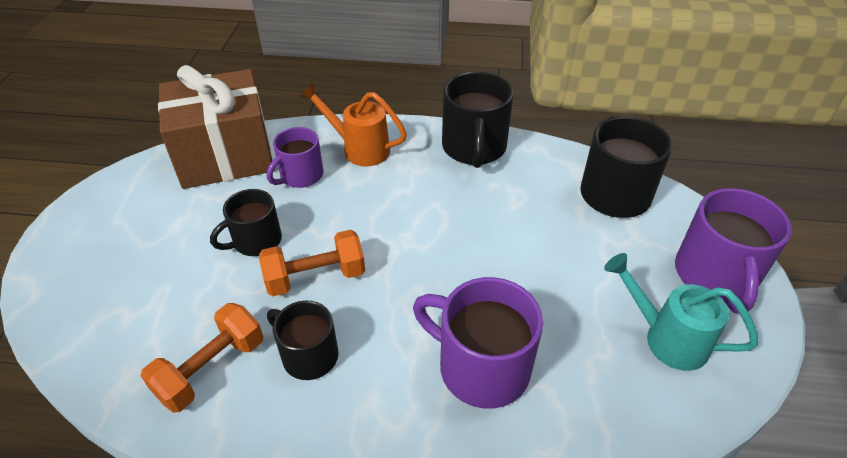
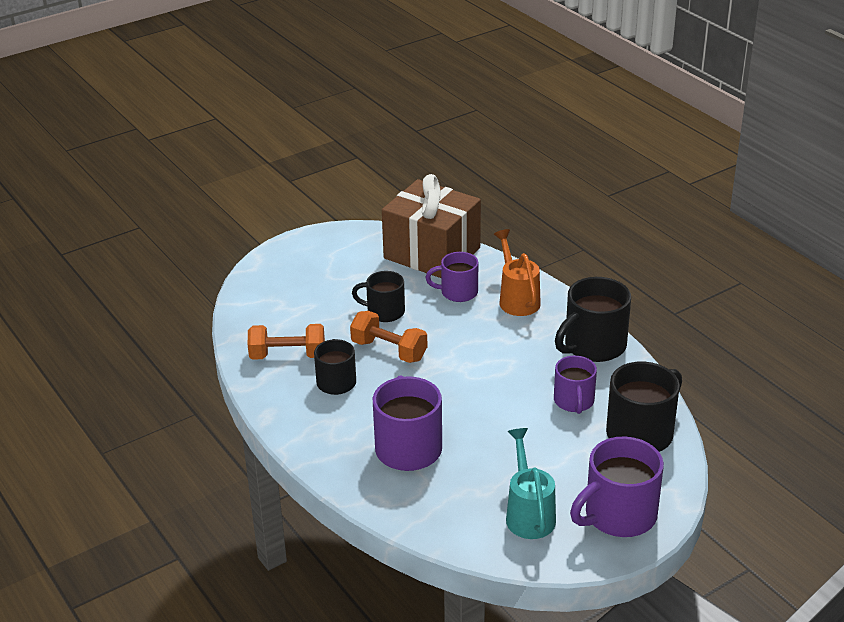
camera: 50 degrees right, 10 degrees down
(533, 204) = (574, 401): none -> purple mug

